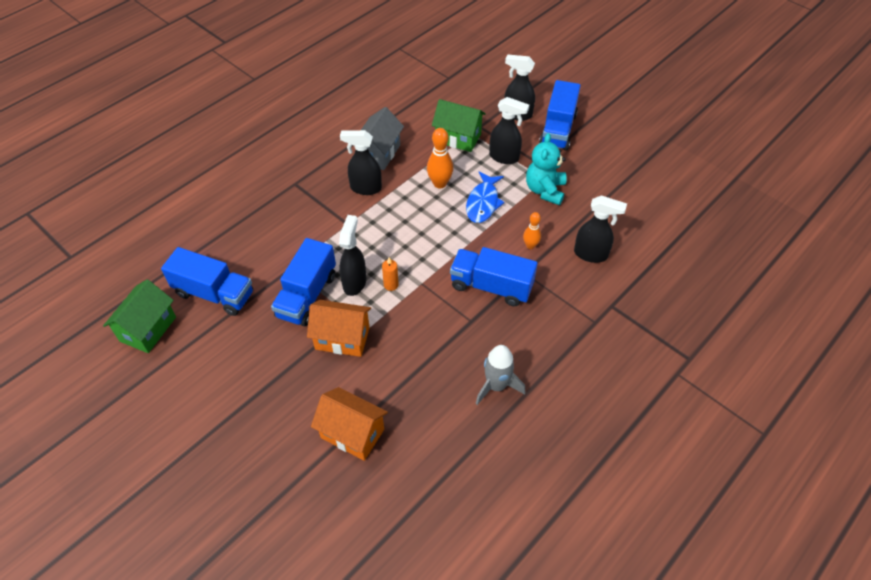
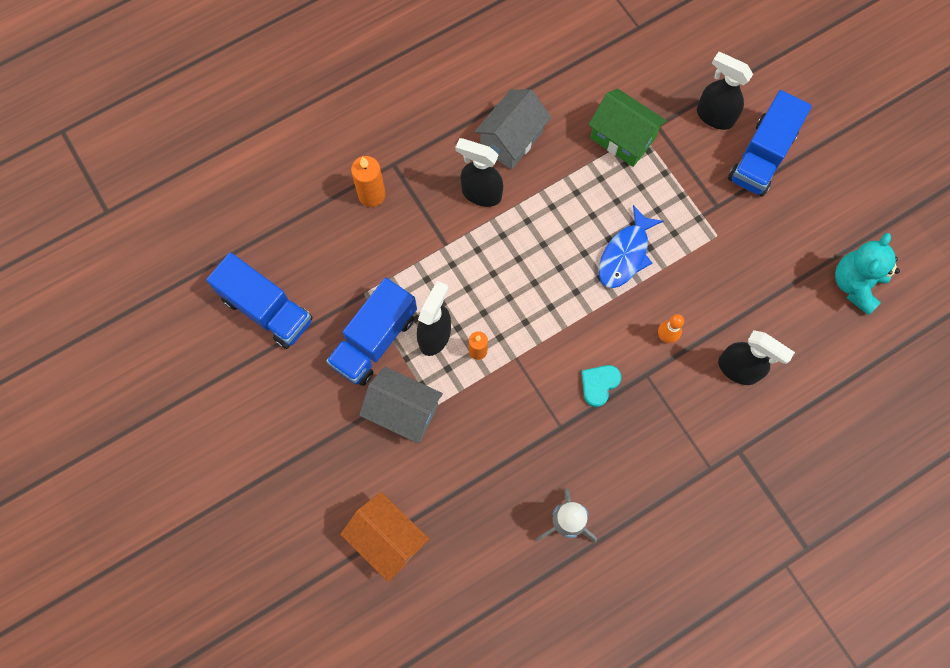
camera: 15 degrees right, 20 degrees up
(148, 329) = (184, 340): green house -> none
(283, 205) = (372, 195): none -> orange candle
(342, 338) = (403, 411): orange house -> grey house
(440, 183) = (578, 209): orange bowling pin -> none
(491, 286) = (599, 384): blue truck -> turquoise heart
(504, 157) = (675, 187): black spray bottle -> none
(545, 190) = (711, 254): turquoise teddy bear -> turquoise teddy bear (855, 284)

